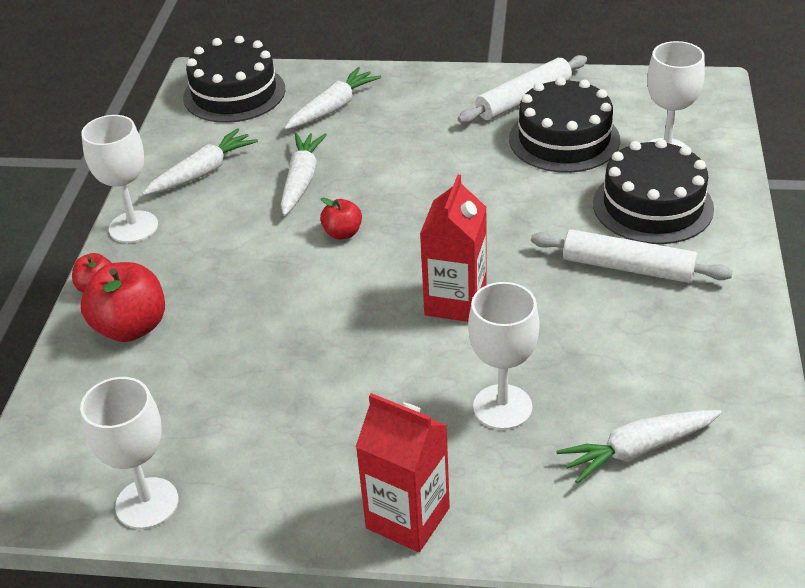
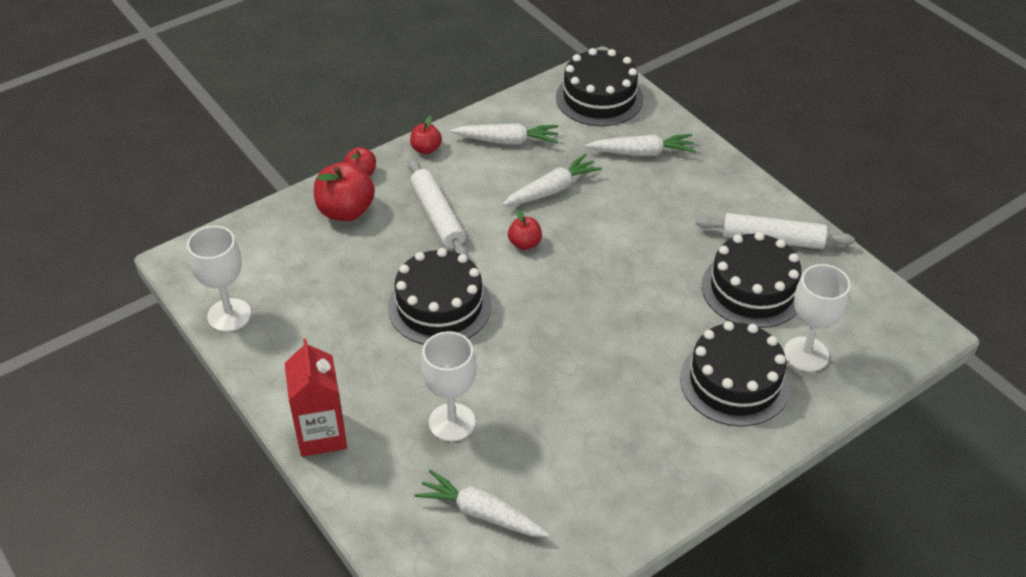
camera: 45 degrees right, 5 degrees up
(133, 227) = (426, 149): white goblet -> red apple
(346, 332) = (439, 306): none -> black cake
(455, 302) = (521, 339): red carton -> none
(628, 267) = (651, 407): white rolling pin -> white rolling pin (437, 216)

